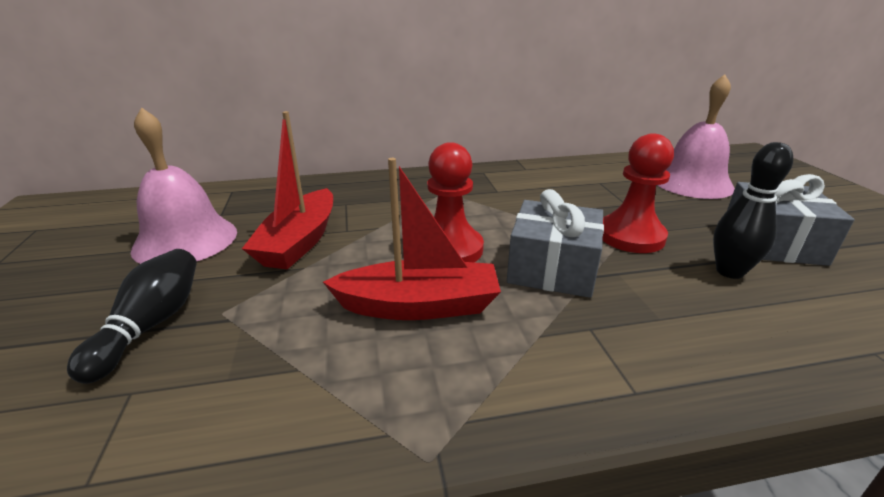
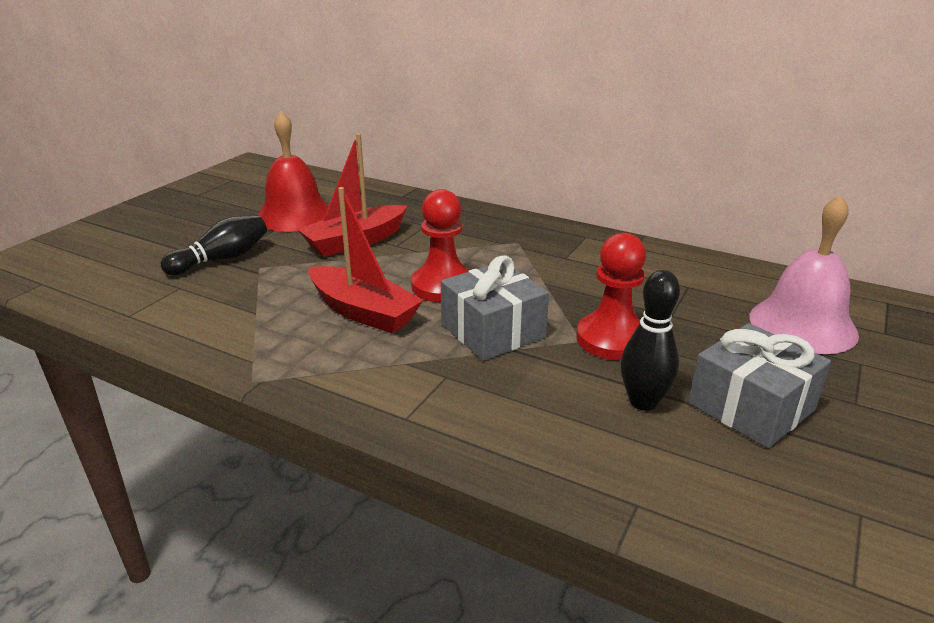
camera: 40 degrees right, 0 degrees up
(185, 240) = (295, 215): pink bell -> red bell

